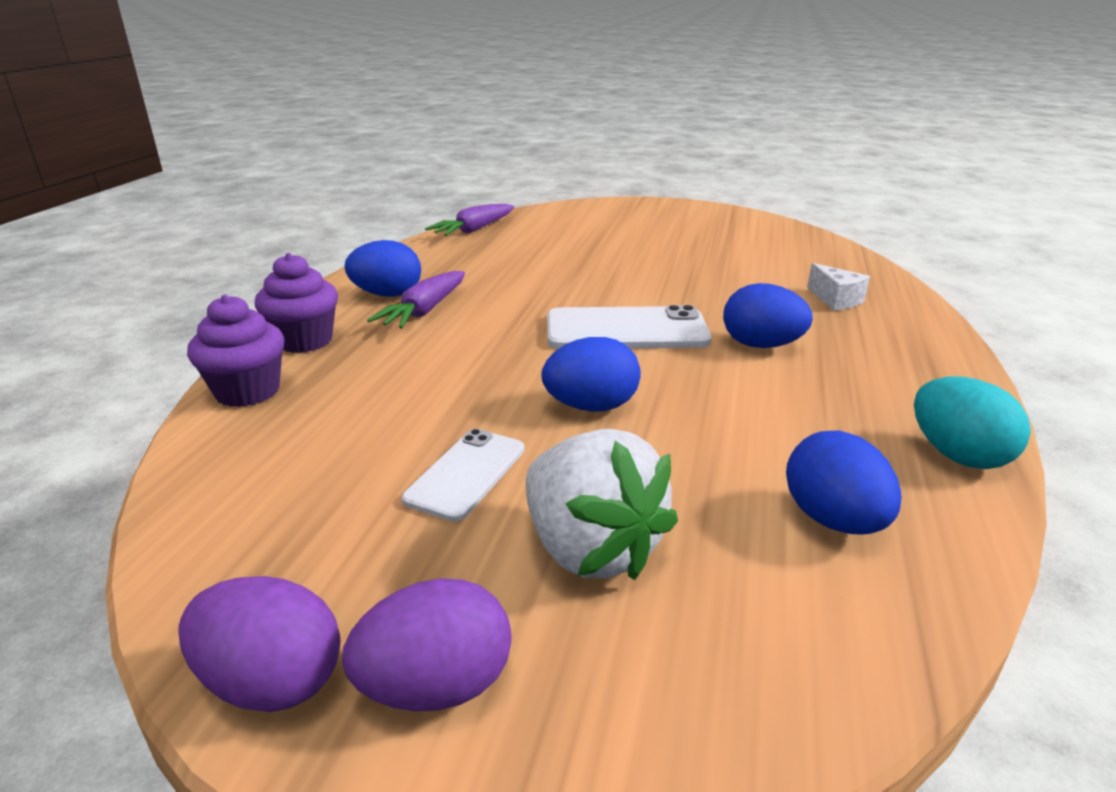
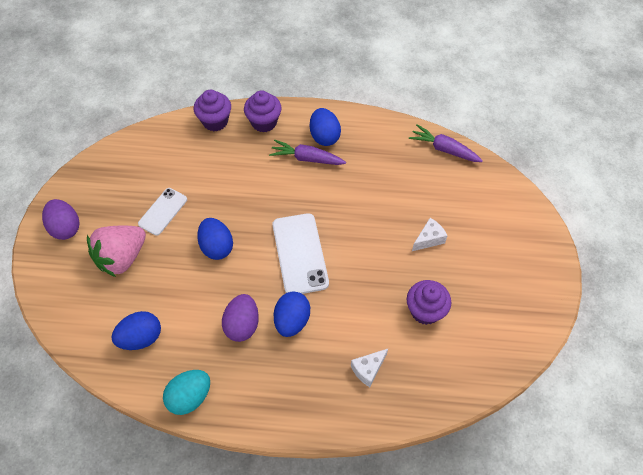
camera: 80 degrees right, 30 degrees up
(272, 681) = (68, 190): purple egg -> purple egg (242, 325)
(466, 474) = (163, 211): white phone -> white phone turned 75 degrees counterclockwise
(590, 549) = (122, 258): white strawberry -> pink strawberry
(620, 250) = (429, 239): none -> white cheese
(734, 261) = (425, 311): none -> purple cupcake

